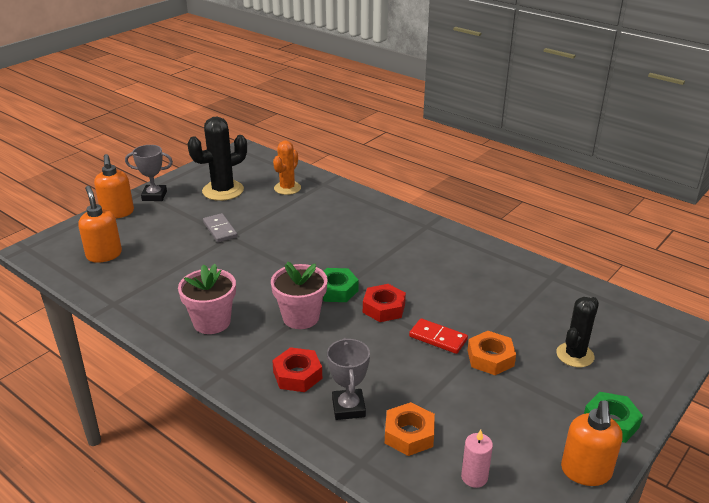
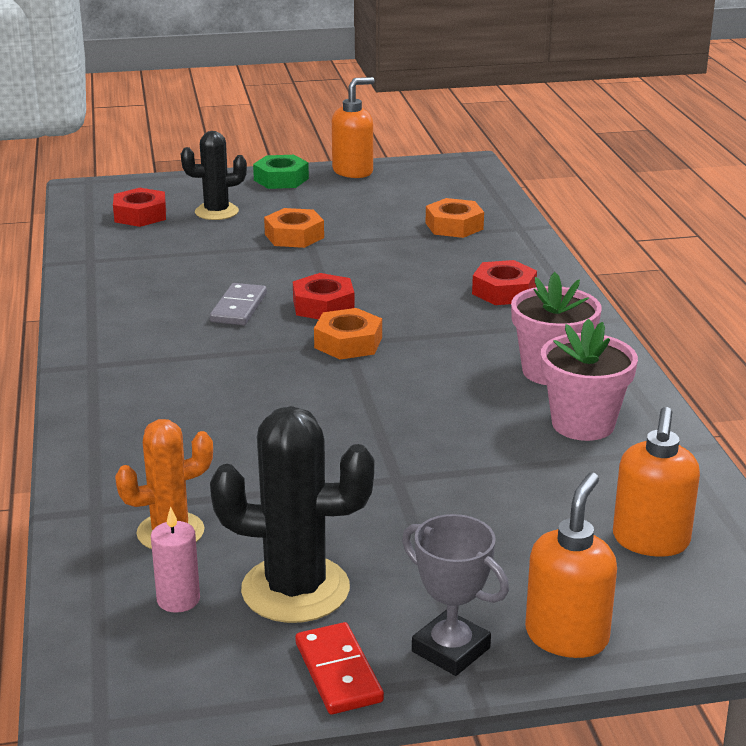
camera: 140 degrees left, 5 degrees down
(220, 230) = (400, 499): grey domino -> grey domino (239, 308)
(301, 317) = (433, 334): pink flower pot -> pink flower pot (583, 424)
(336, 290) = (348, 343): green nut -> orange nut
(348, 408) = (484, 255): grey trophy -> none
(438, 338) = (314, 264): red domino -> red domino (338, 672)
(474, 477) = (439, 195): pink candle -> pink candle (178, 599)
(606, 325) = (140, 215): none -> red nut

